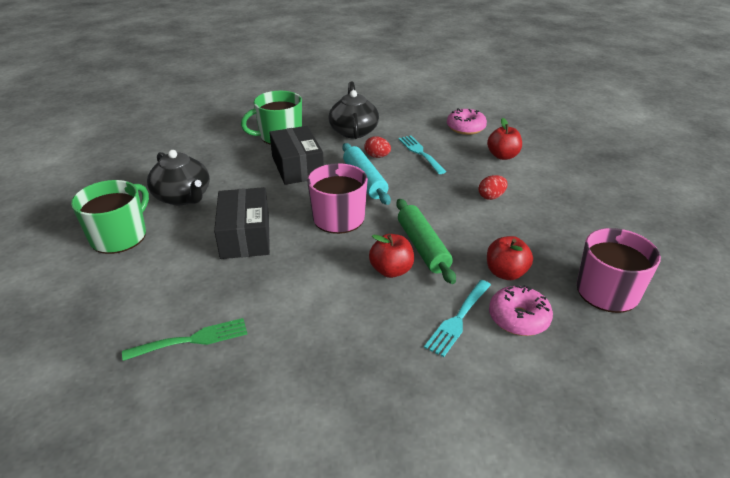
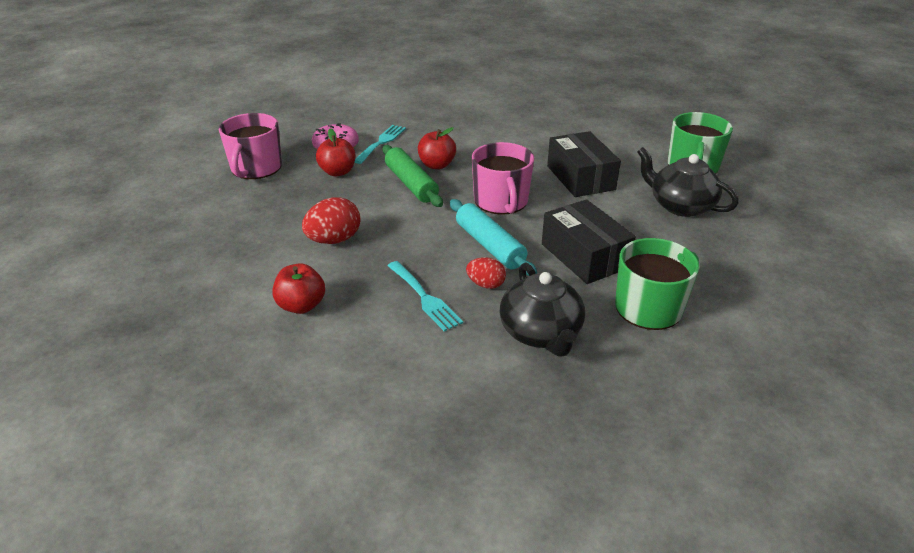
camera: 170 degrees right, 0 degrees up
(192, 340) = (561, 119): green fork -> none
(465, 128) = (349, 364): pink donut -> none
(491, 196) = (334, 240): red egg -> red egg, size x1.62

